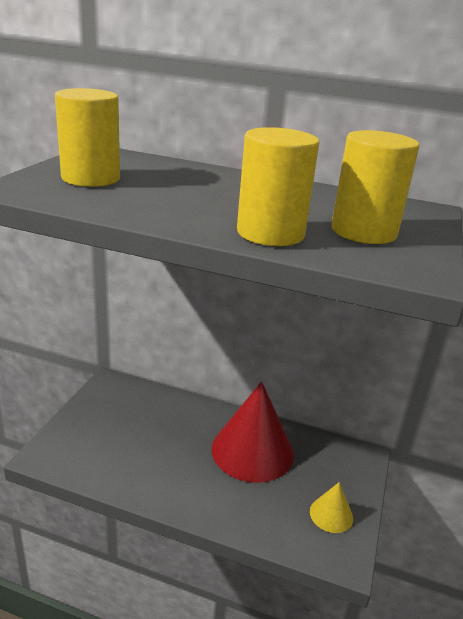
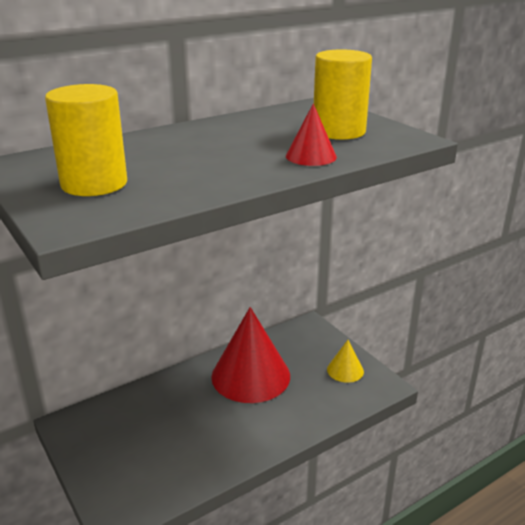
camera: 50 degrees left, 0 degrees up
(270, 233) = (311, 156): yellow cylinder -> red cone

